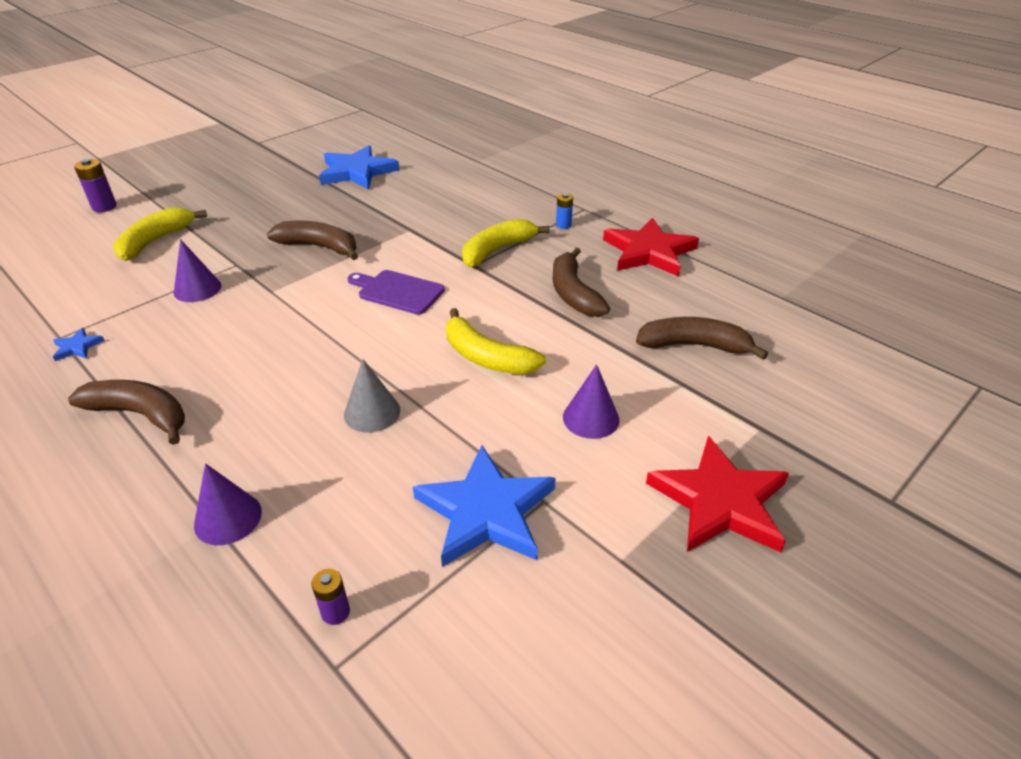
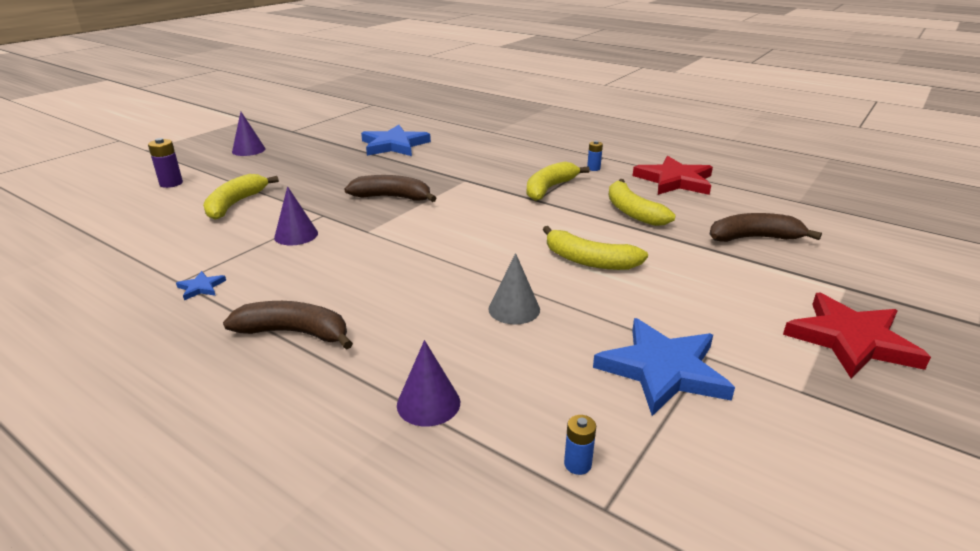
camera: 10 degrees left, 10 degrees down
(335, 612) = (577, 464): purple battery -> blue battery
(398, 292) = (482, 222): purple cutting board -> none
(573, 293) = (632, 212): brown banana -> yellow banana
(591, 418) = (706, 294): purple cone -> purple cone (248, 150)

